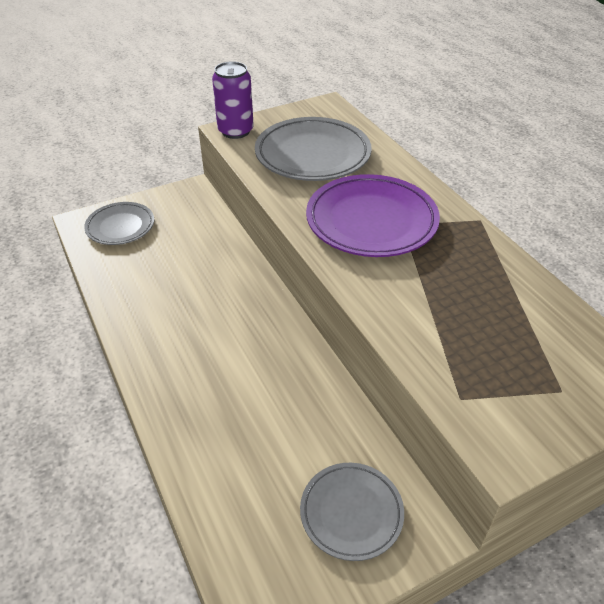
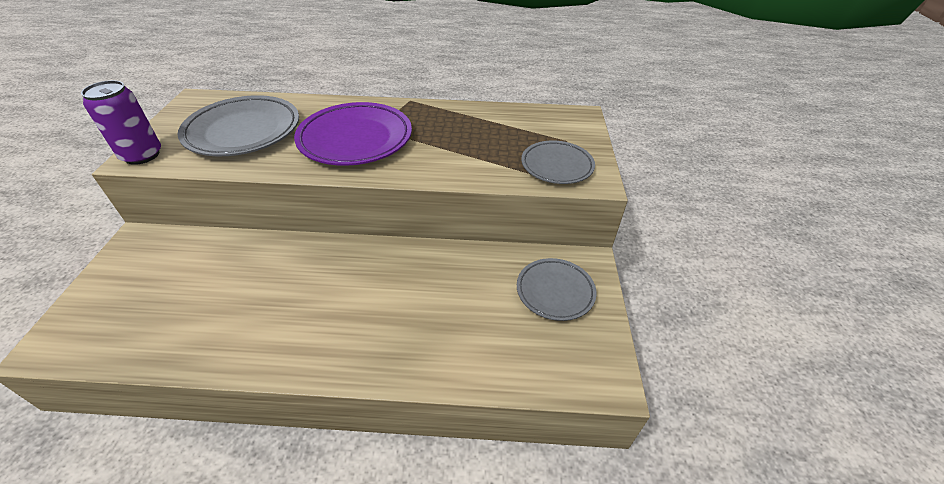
camera: 60 degrees left, 0 degrees up
(120, 227) = (106, 314): grey plate -> grey plate (557, 166)

